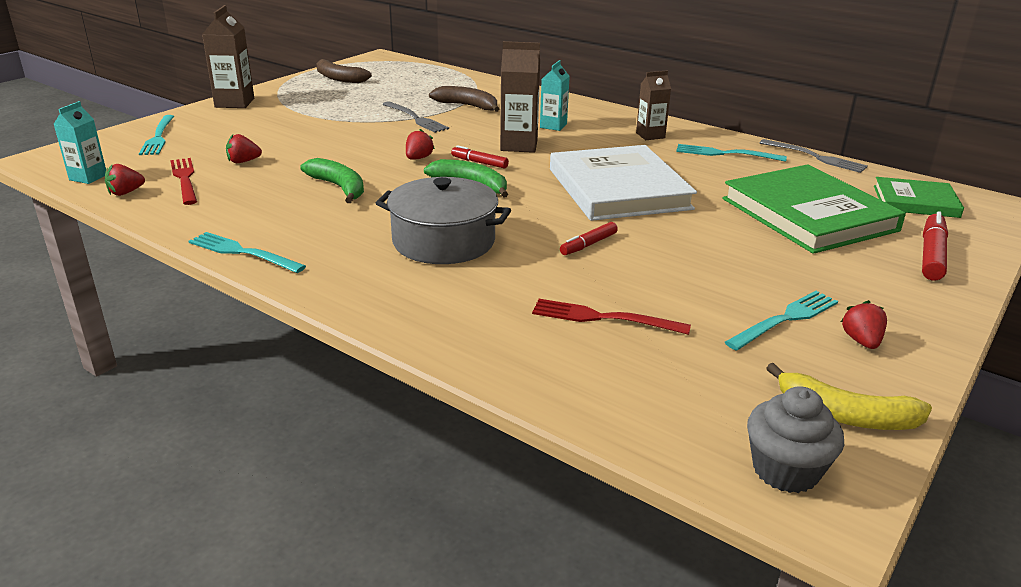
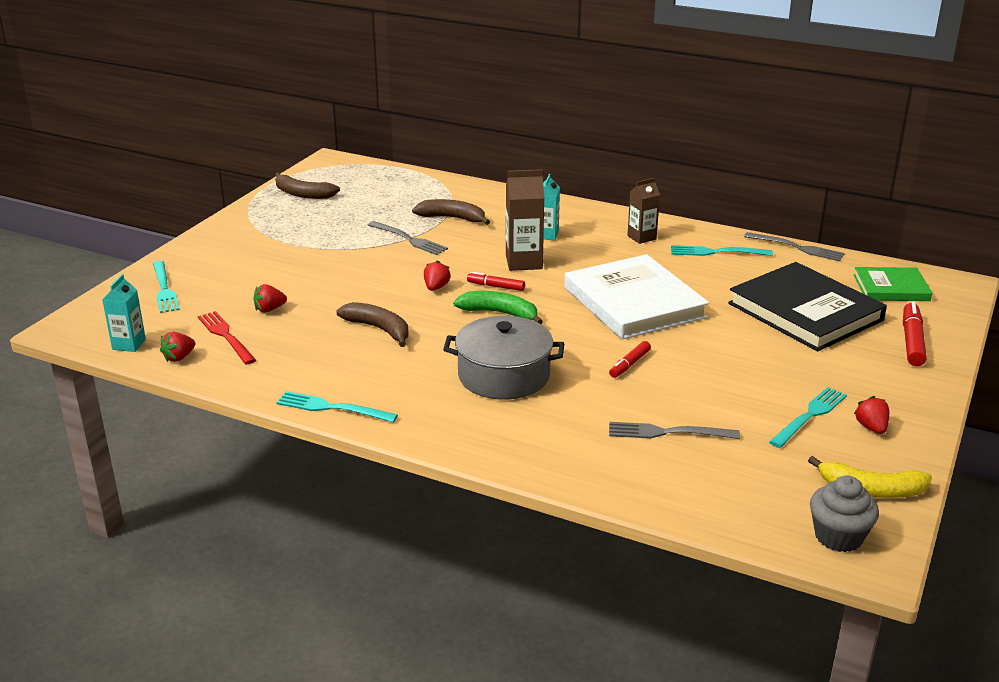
camera: 10 degrees left, 0 degrees up
(234, 103) = (213, 237): brown carton -> none
(339, 187) = (379, 329): green banana -> brown banana
(602, 318) = (666, 432): red fork -> grey fork
(808, 214) = (805, 312): green book -> black book

